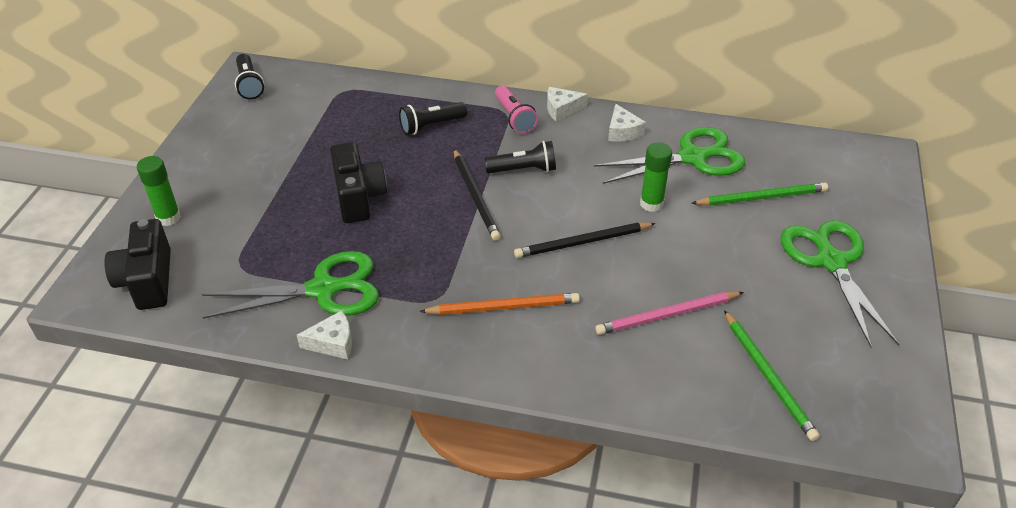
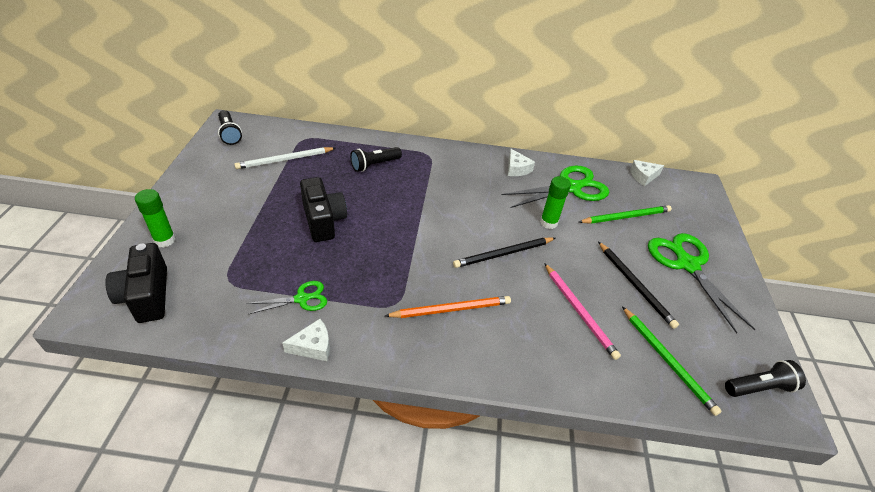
camera: 10 degrees left, 0 degrees up
(316, 119) = (284, 160): none -> white pencil
(325, 289) = (302, 298): green scissors -> green scissors, size x0.54
(475, 196) = (416, 219): black pencil -> black pencil (635, 285)
(514, 118) = (436, 159): pink flashlight -> none
(523, 170) = (449, 198): black flashlight -> black flashlight (759, 387)
(561, 109) = (470, 152): white cheese -> white cheese (643, 176)
(667, 315) = (579, 312): pink pencil -> pink pencil turned 90 degrees counterclockwise

